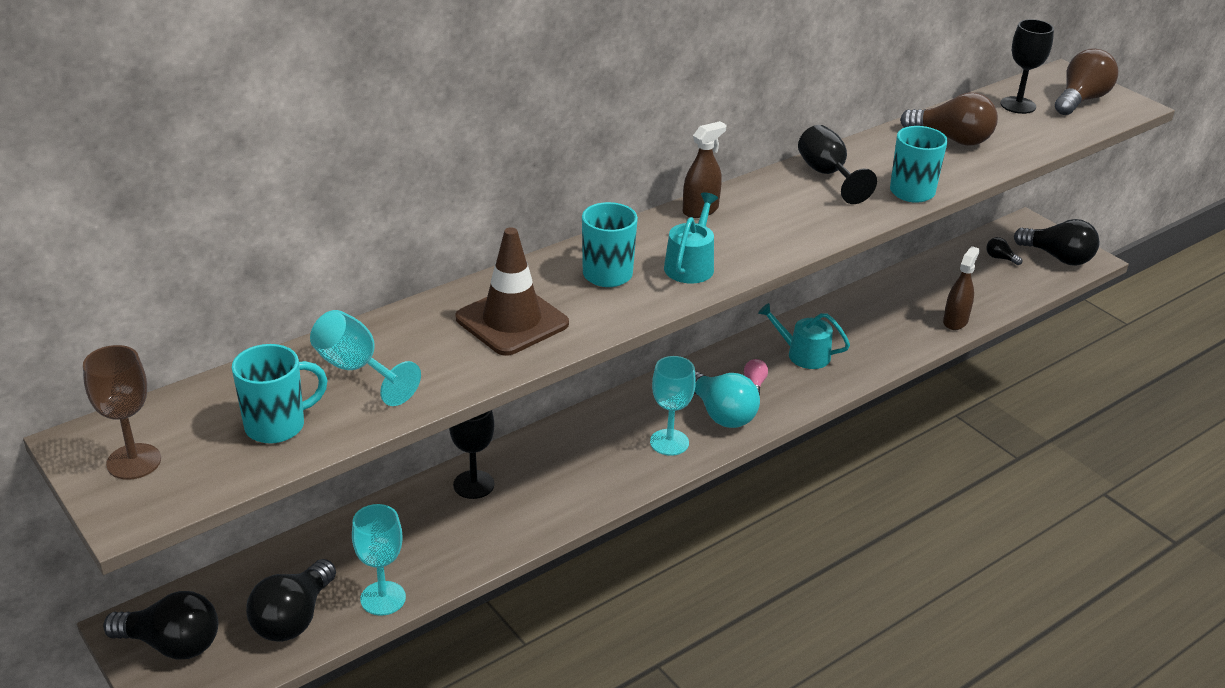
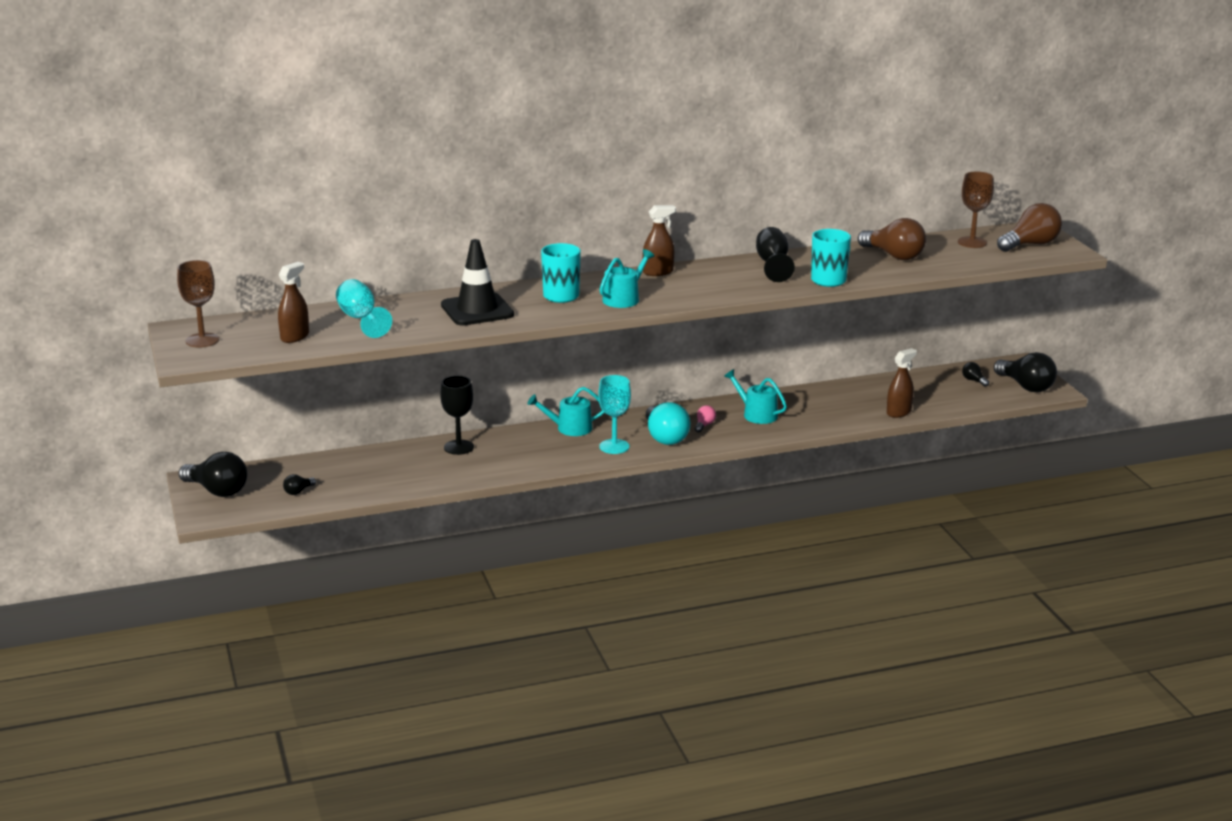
camera: 20 degrees right, 10 degrees down
(277, 426) = (295, 337): turquoise mug -> brown spray bottle
(293, 618) = (298, 491): black light bulb -> black light bulb, size x0.46
(383, 598) = (361, 492): turquoise goblet -> none
(512, 321) = (477, 310): brown traffic cone -> black traffic cone
(597, 421) = (569, 428): none -> turquoise watering can
(1018, 105) = (972, 242): black goblet -> brown goblet

